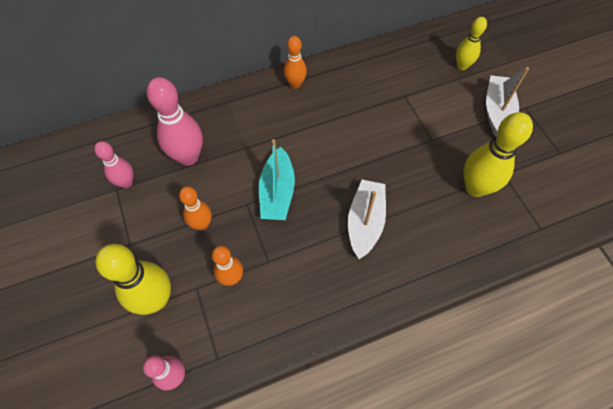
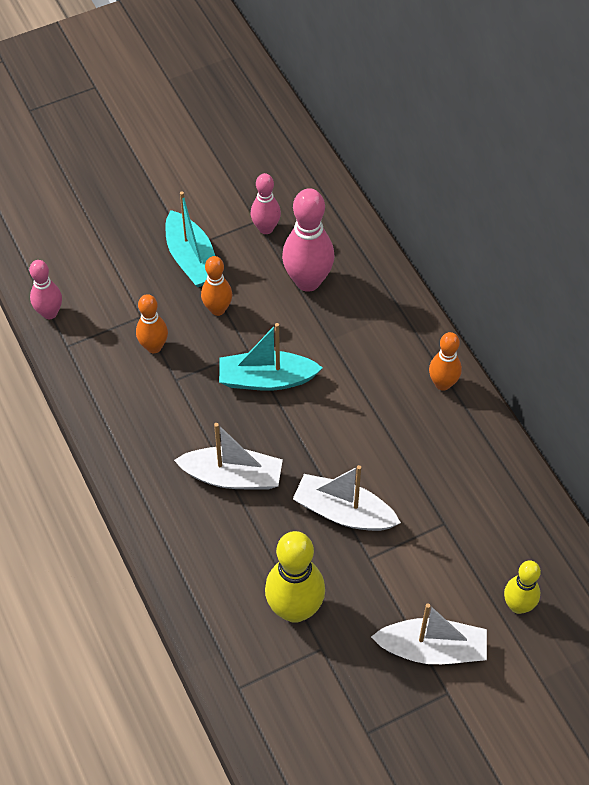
camera: 85 degrees right, 5 degrees down
(143, 242) = (192, 259): none -> turquoise boat
(156, 299) = (127, 283): yellow bowling pin -> none
(396, 151) = (343, 512): none -> white boat

